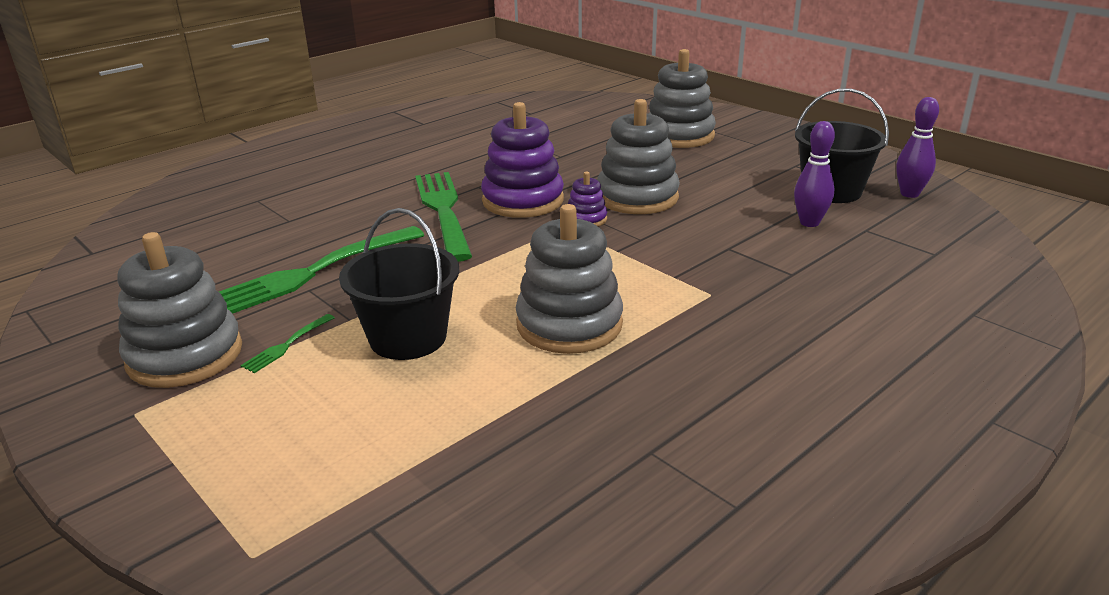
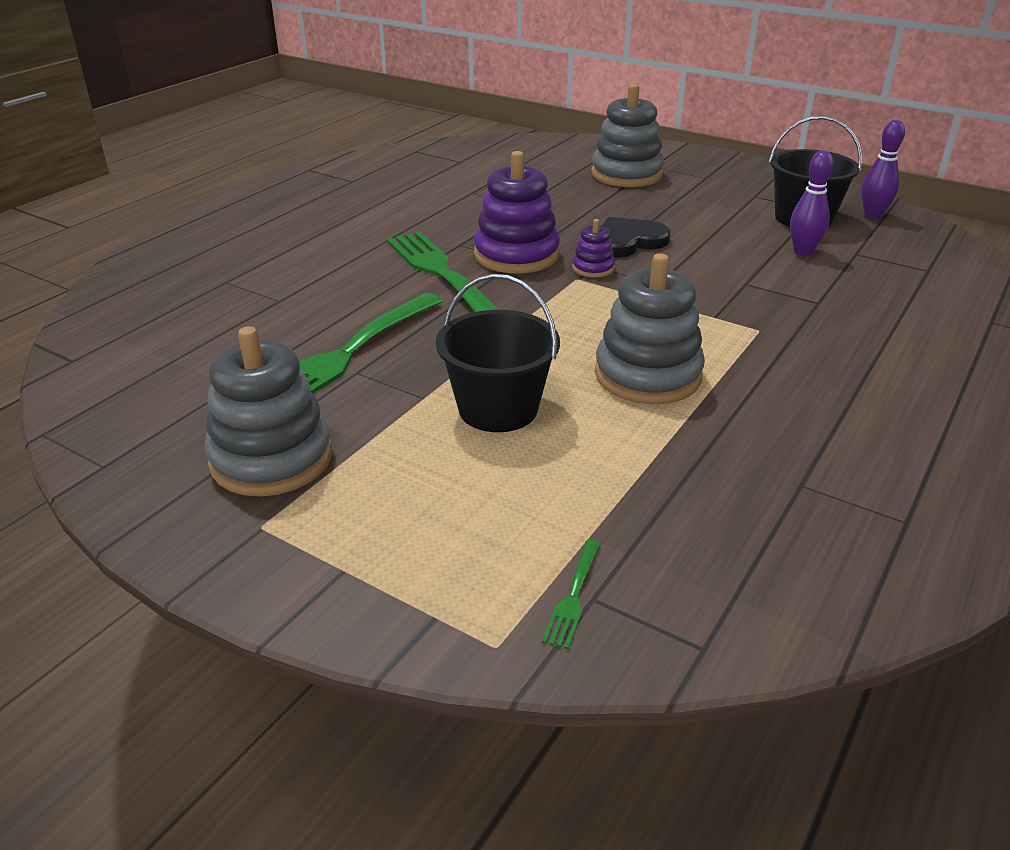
camera: 15 degrees left, 5 degrees up
(287, 345) = (376, 432): green fork -> green fork (573, 596)
(637, 197) = (628, 241): grey stacking toy -> black heart

